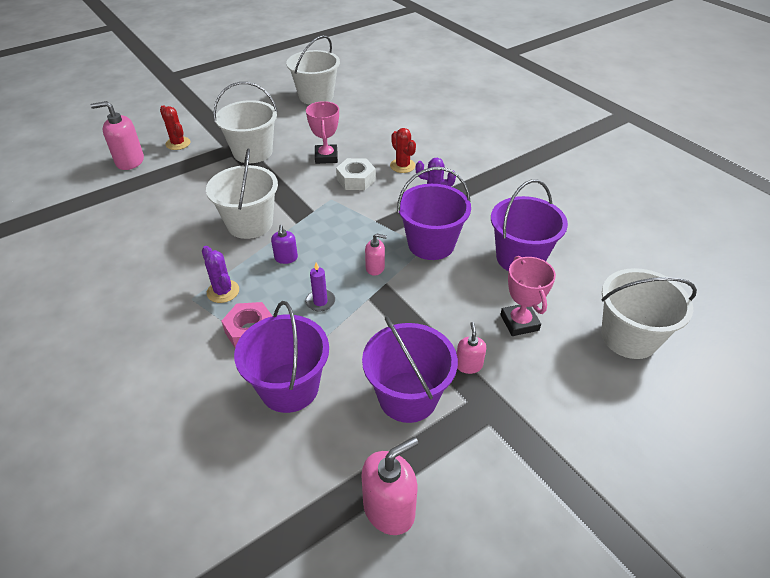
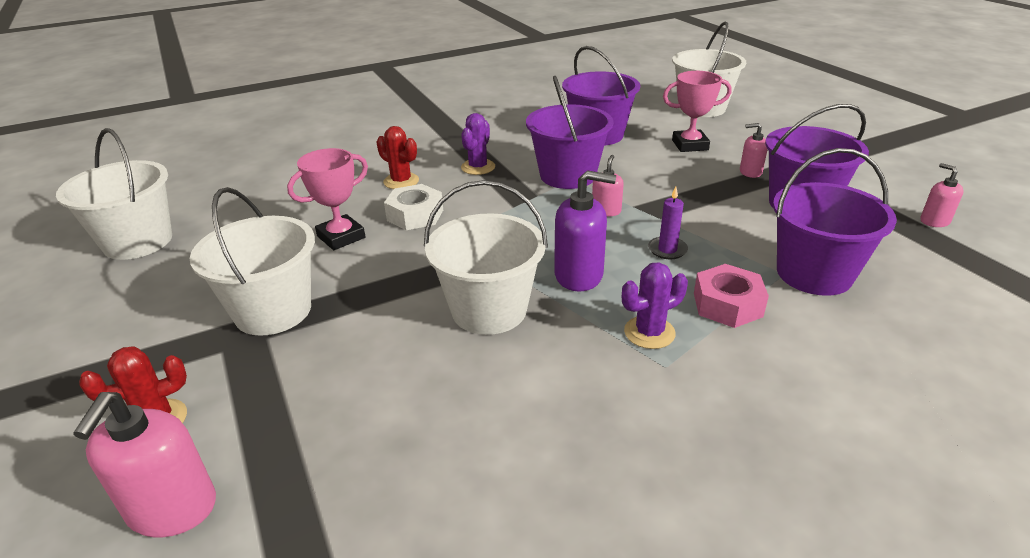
camera: 80 degrees left, 10 degrees down
(286, 258) = (579, 275): purple soap dispenser -> purple soap dispenser, size x1.76
(326, 157) = (341, 237): pink trophy -> pink trophy turned 45 degrees counterclockwise
(389, 509) = (934, 221): pink soap dispenser -> pink soap dispenser, size x0.57
(402, 166) = (401, 181): red cactus -> red cactus turned 60 degrees clockwise

